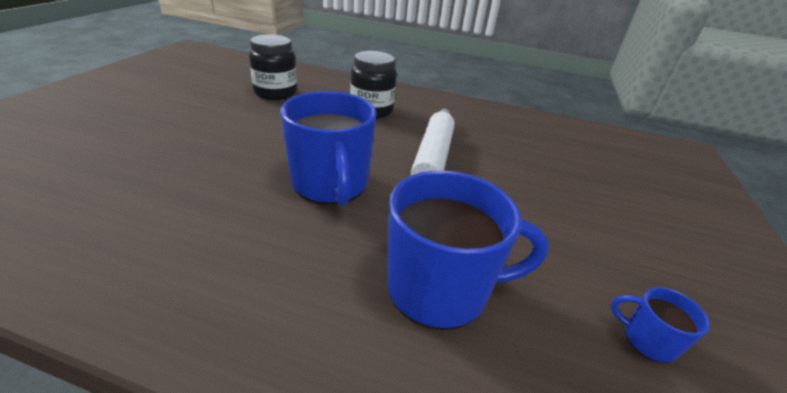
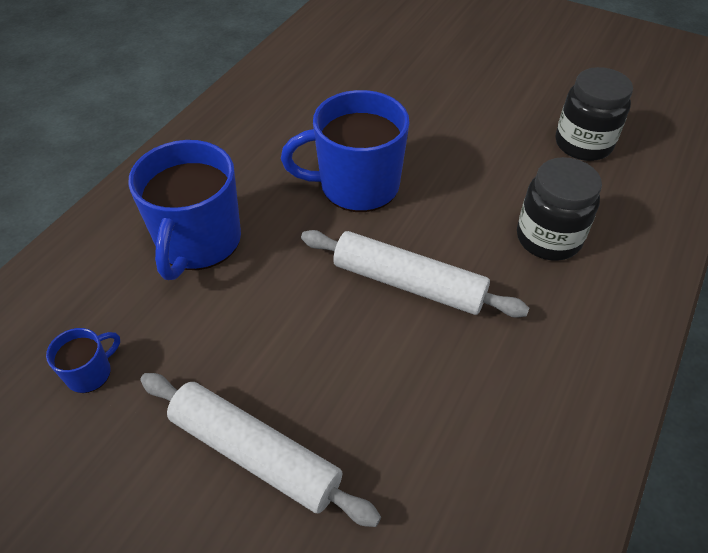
camera: 105 degrees right, 15 degrees up
(609, 215) = (255, 453): none -> white rolling pin

